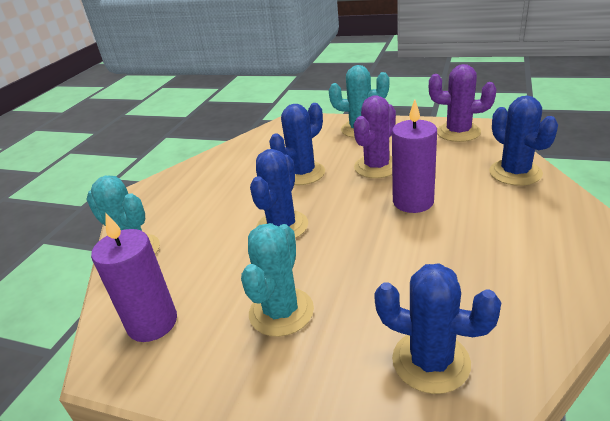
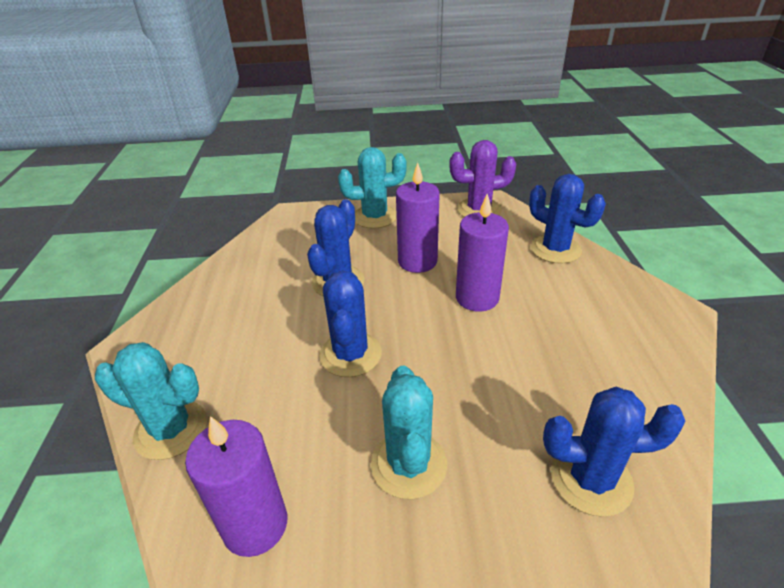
camera: 25 degrees left, 5 degrees up
(377, 167) = (417, 261): purple cactus -> purple candle

